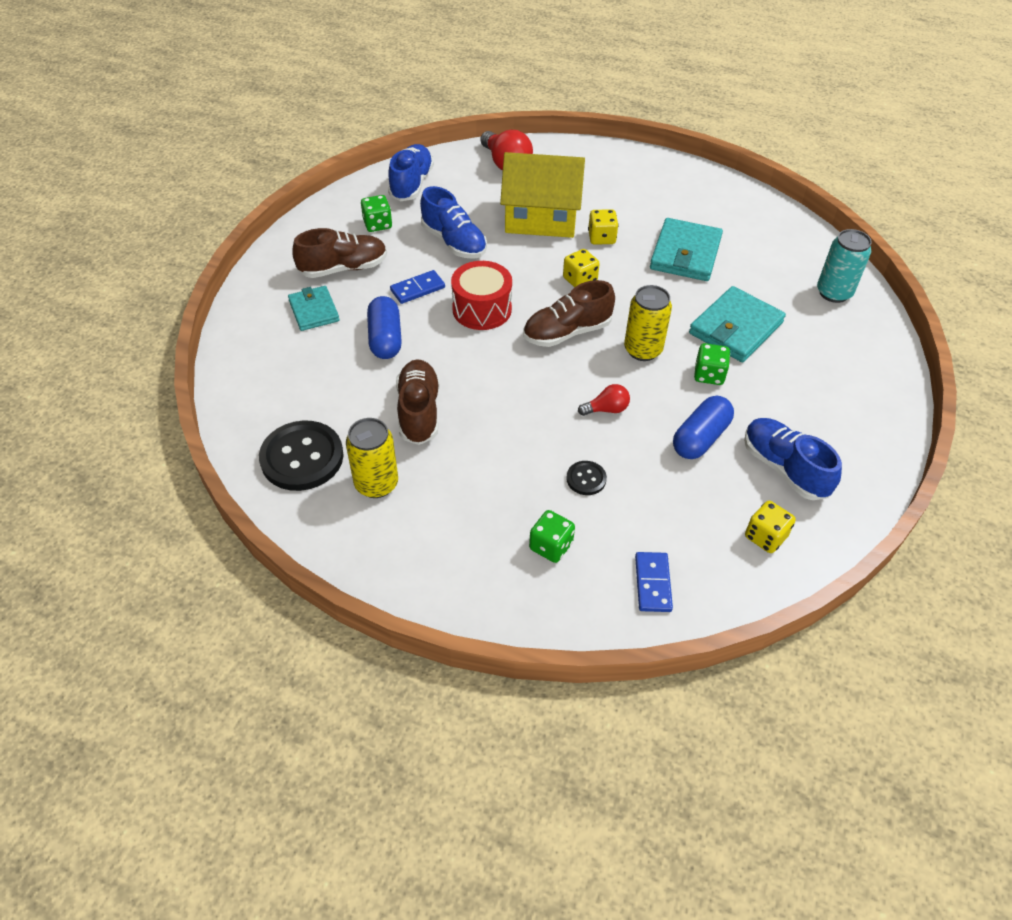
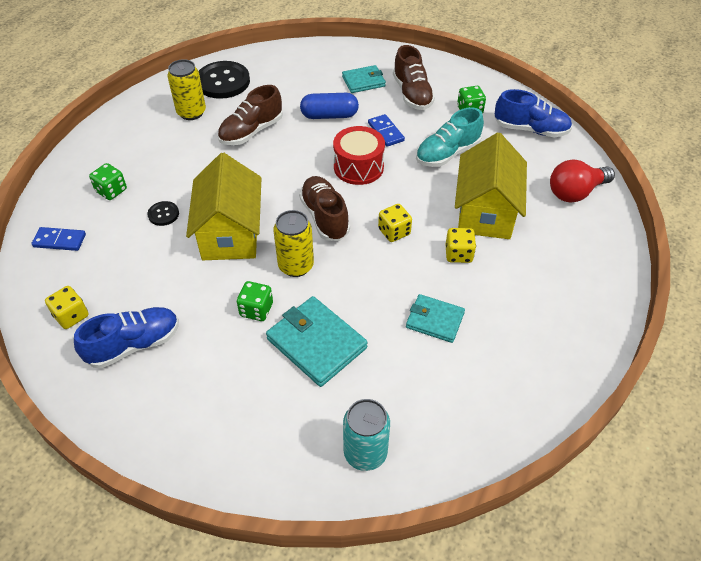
camera: 95 degrees right, 0 degrees up
(419, 411) = (251, 131): brown shoe -> brown shoe turned 135 degrees clockwise
(454, 242) = (447, 153): blue shoe -> turquoise shoe
(606, 409) = (230, 233): red light bulb -> yellow house
(685, 254) = (435, 320): turquoise wallet -> turquoise wallet, size x0.63
(700, 438) = (184, 290): blue capsule -> none

